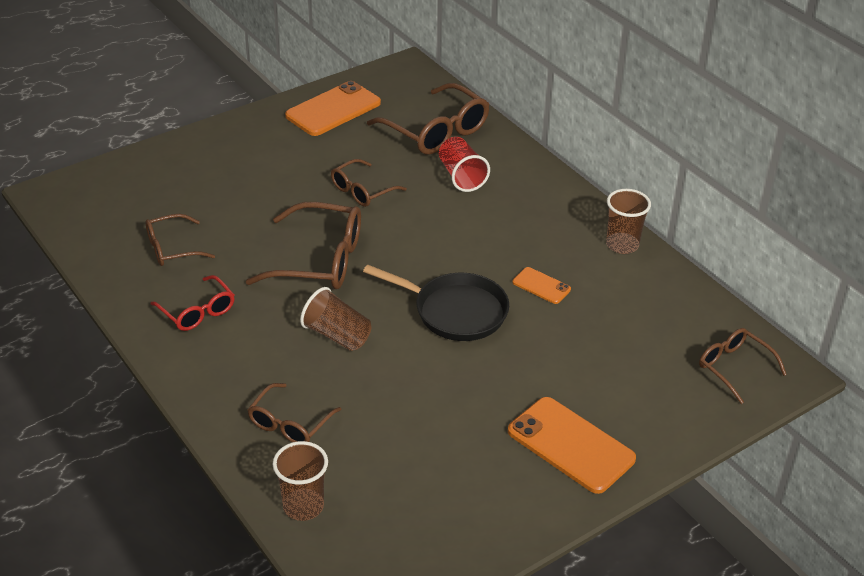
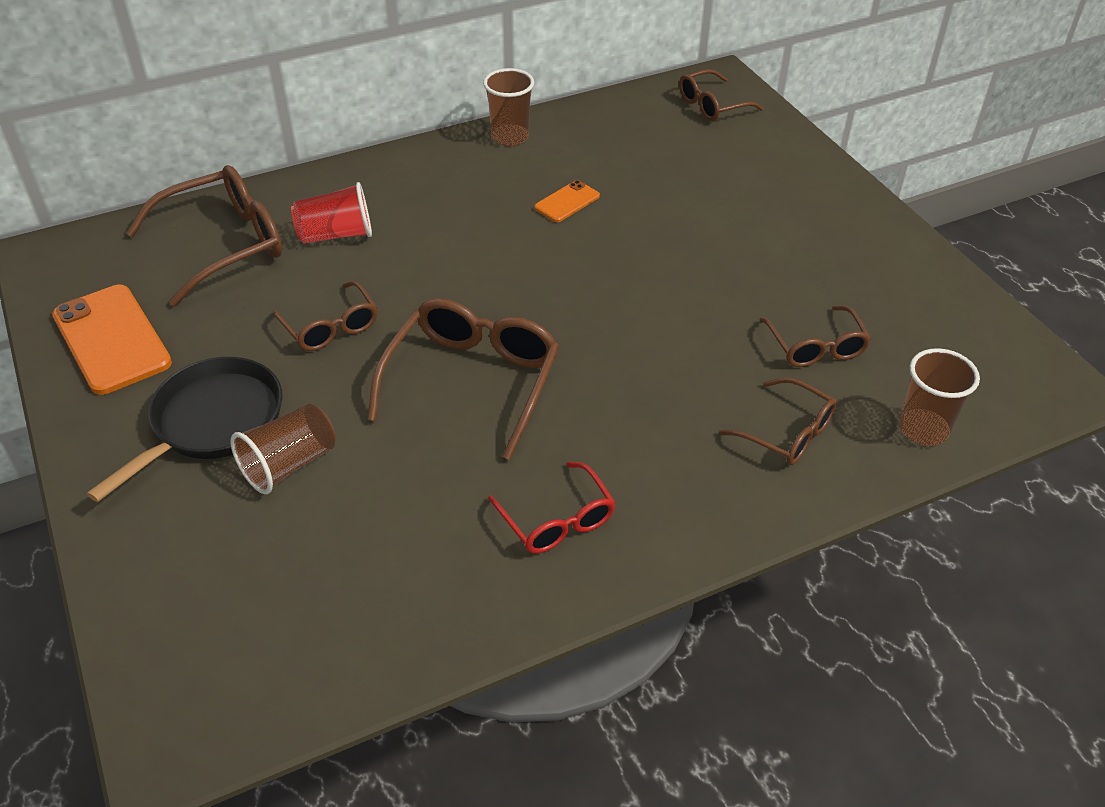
camera: 80 degrees left, 5 degrees up
(172, 248) = (398, 550): brown glasses -> brown glasses (816, 347)
(198, 312) = (557, 520): red glasses -> red glasses turned 90 degrees clockwise
(337, 335) = (629, 377): brown cup -> brown cup (289, 464)
(454, 311) = (599, 272): black pan -> black pan (212, 423)
(570, 445) = (818, 219): orange phone -> none

